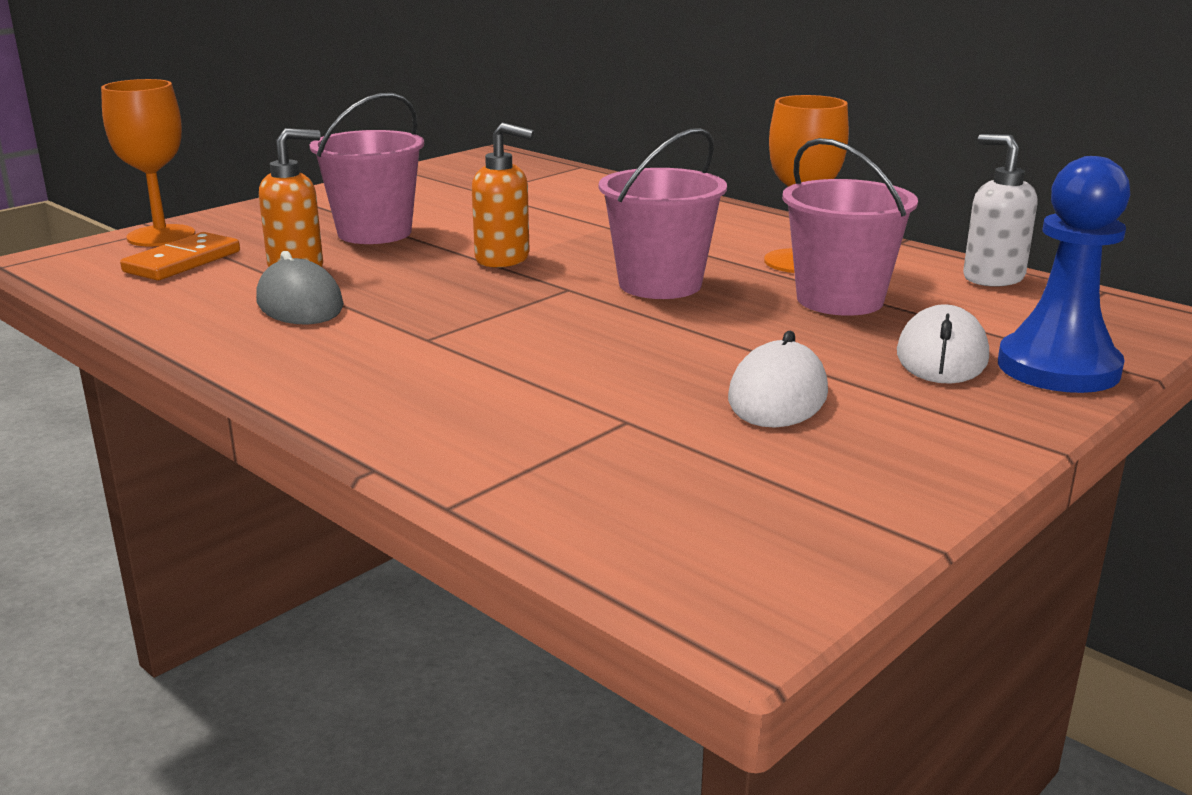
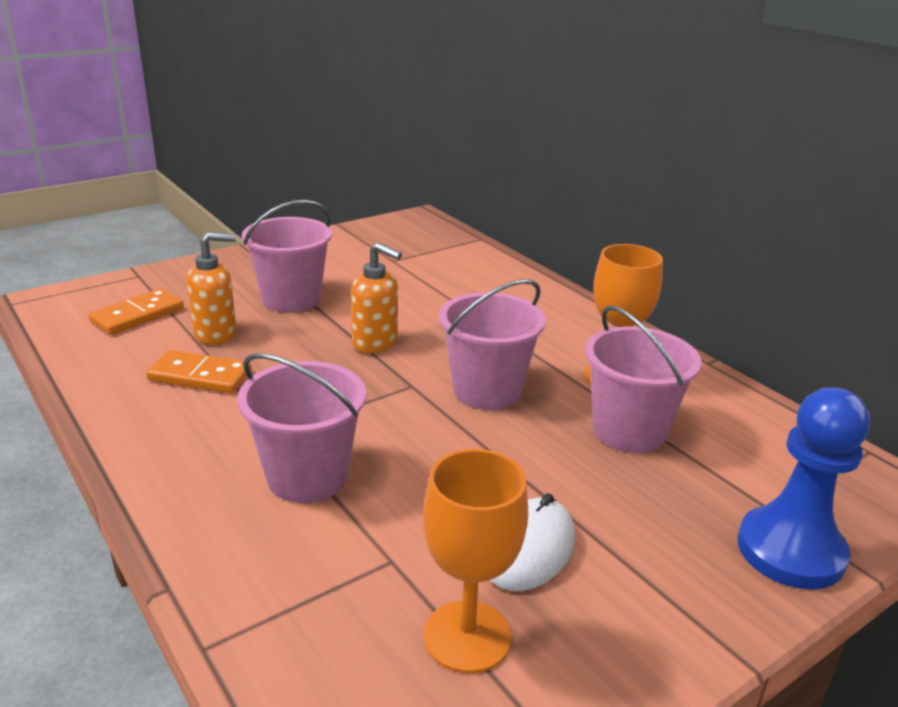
camera: 10 degrees right, 5 degrees up
(161, 236) = (136, 284): orange goblet -> orange goblet (467, 636)
(300, 304) = (200, 376): grey mouse -> orange domino
(487, 369) = (307, 476): none -> pink bucket
(941, 356) = (690, 519): white mouse -> none
(992, 278) = (773, 420): white soap dispenser -> none

